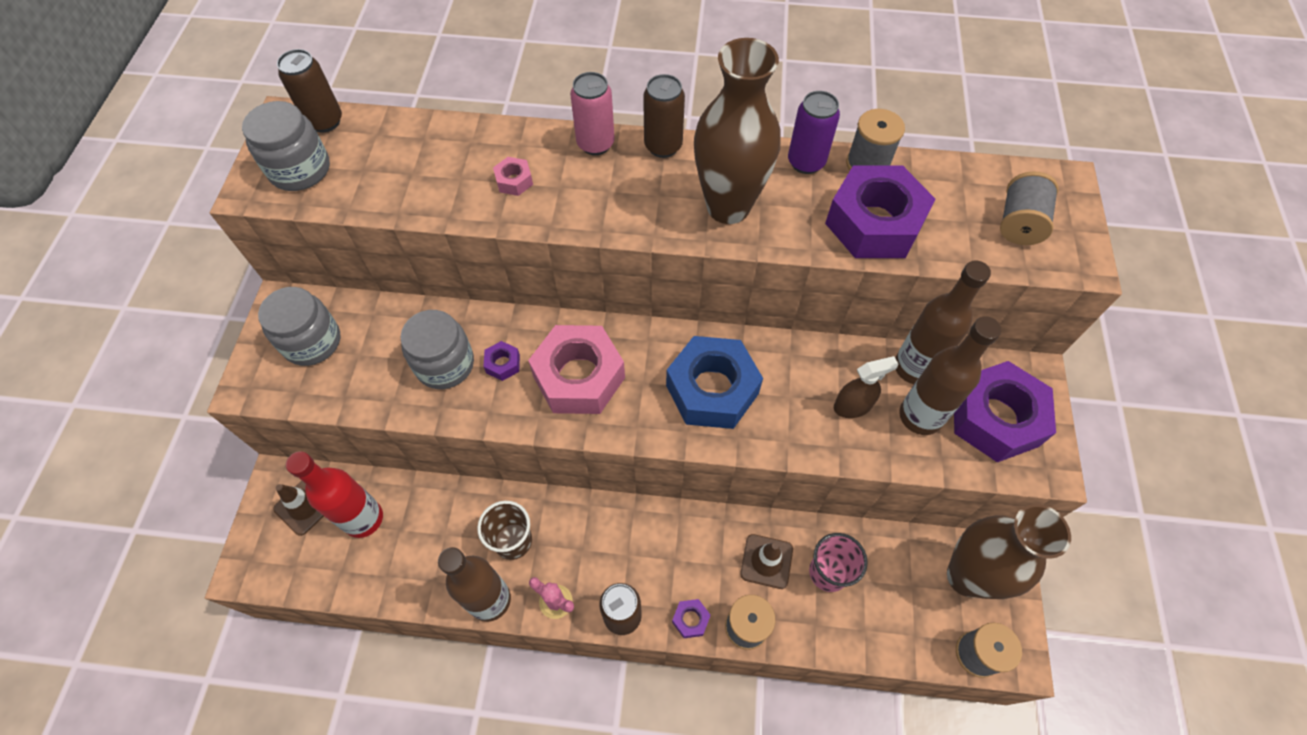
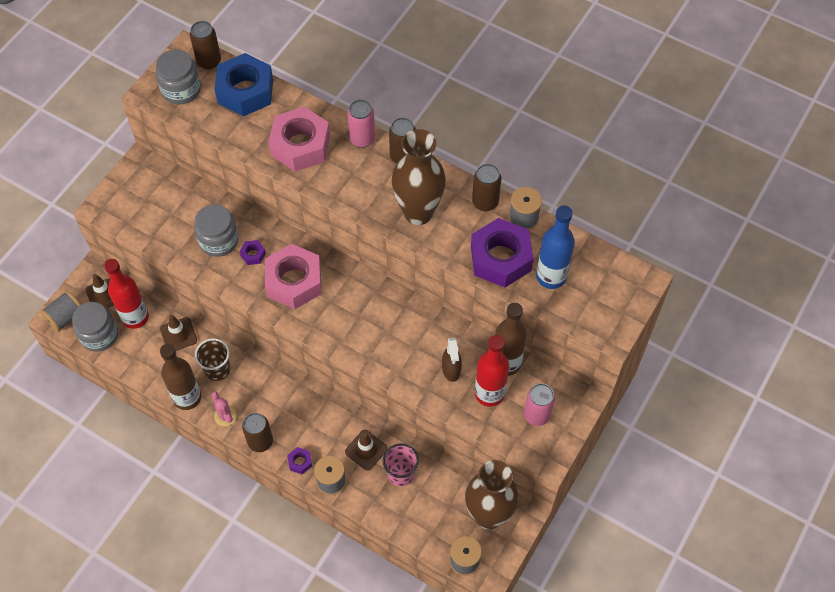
camera: 25 degrees right, 0 degrees up
(312, 341) = (148, 194): grey jar -> grey jar (99, 335)
(436, 516) = (178, 335): none -> brown traffic cone
(514, 181) = (300, 145): pink nut -> pink nut, size x2.42
(712, 390) = (370, 323): blue nut -> blue nut (245, 91)
(806, 162) = (485, 202): purple can -> brown can
(853, 406) = (451, 369): brown spray bottle -> brown spray bottle turned 75 degrees clockwise
(920, 416) = (489, 393): brown bottle -> red bottle
(953, 221) = (551, 276): none -> blue bottle
(995, 418) = (536, 415): purple nut -> pink can
(1019, 223) = (591, 294): grey spool -> grey spool (66, 317)

